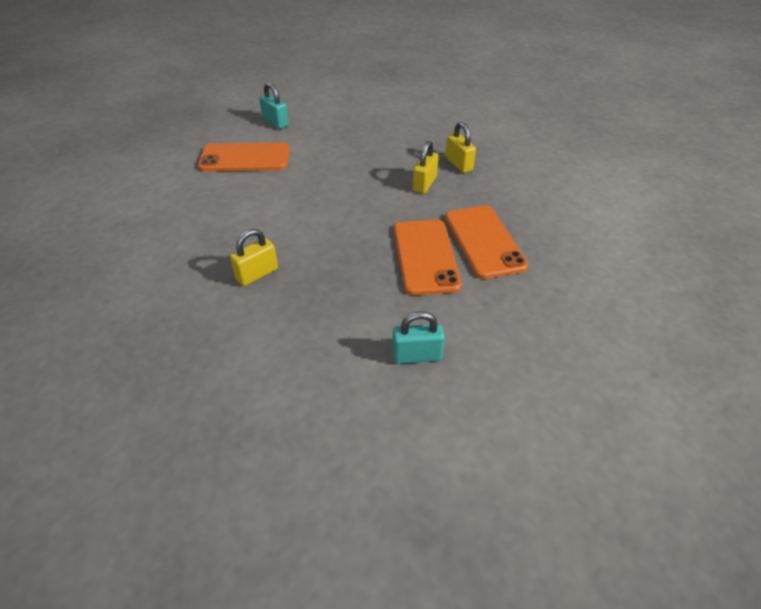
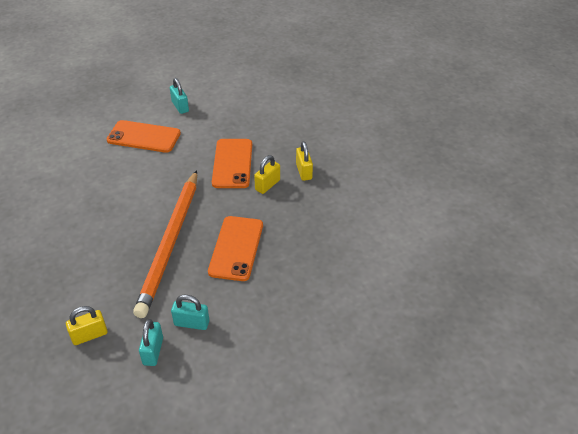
camera: 15 degrees right, 0 degrees up
(257, 274) = (112, 238): yellow padlock -> yellow padlock (89, 335)
(338, 266) = (170, 243): none -> orange pencil
(383, 403) = (153, 351): none -> turquoise padlock
(484, 241) = (286, 244): orange phone -> orange phone (232, 163)

